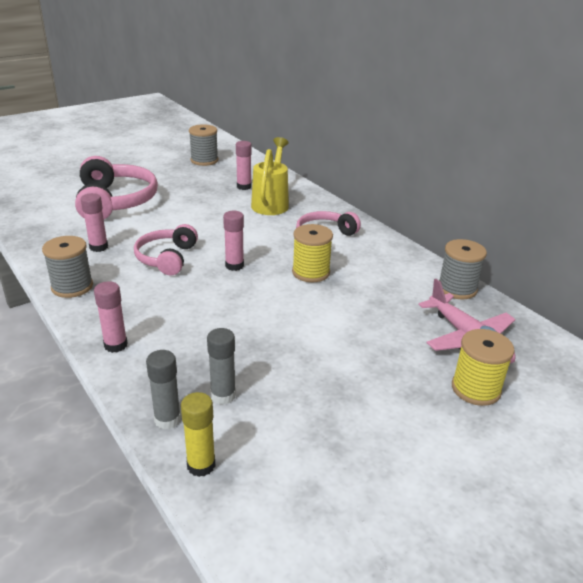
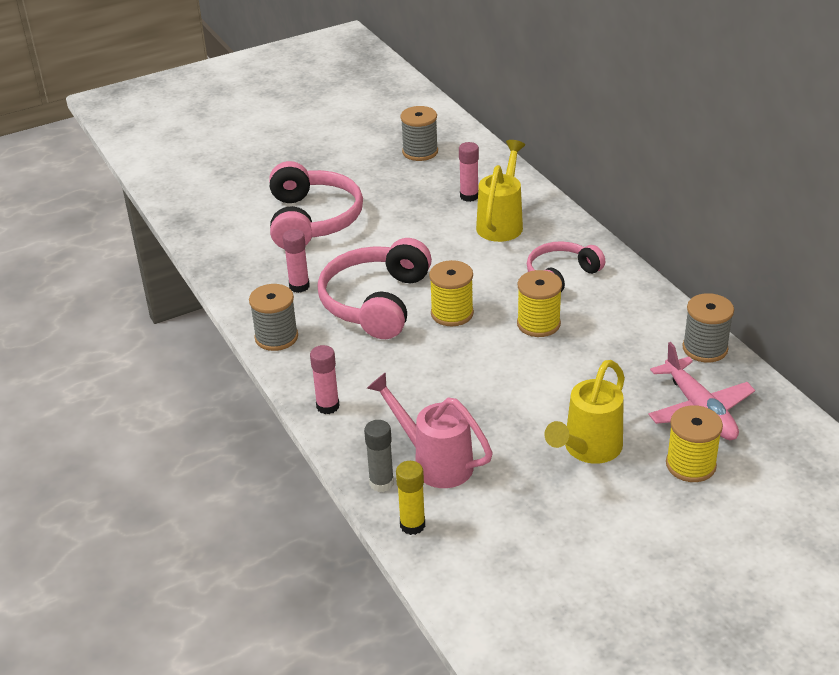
camera: 10 degrees right, 5 degrees up
(167, 258) = (376, 302): pink headphones -> pink headphones, size x1.60
(223, 395) = (434, 462): grey glue stick -> pink watering can
(234, 265) = (452, 313): pink glue stick -> yellow spool
(374, 378) = (587, 450): none -> yellow watering can

